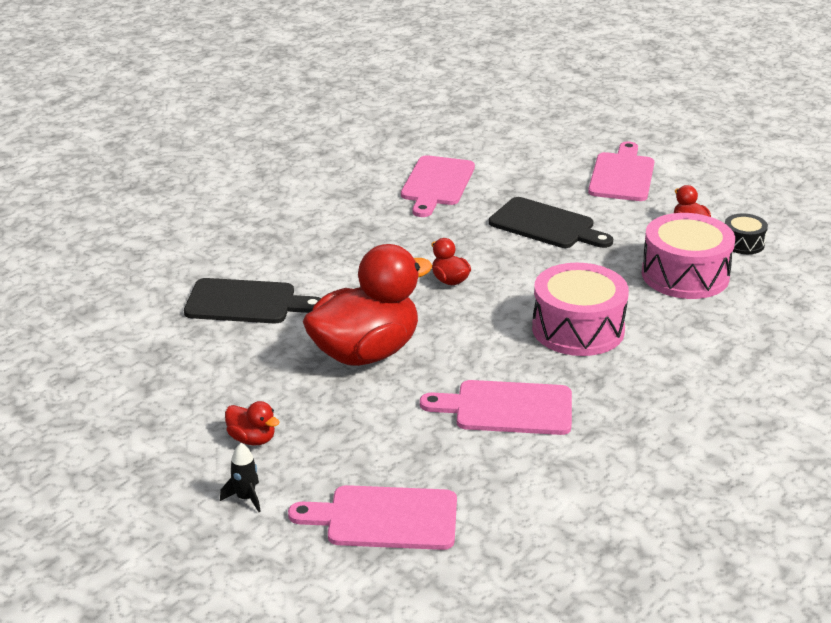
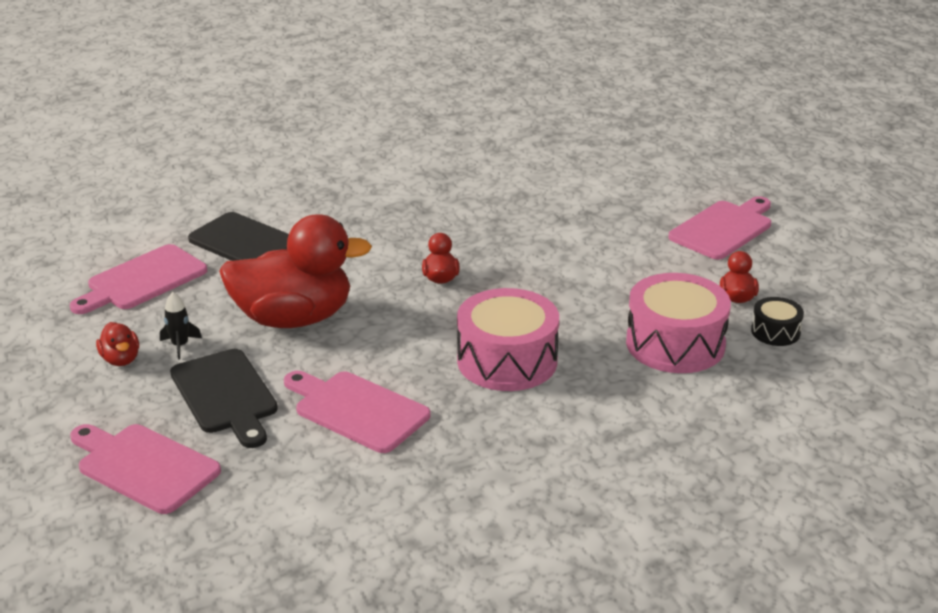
camera: 30 degrees right, 0 degrees up
(245, 498) = (60, 406): black rocket -> black rocket (180, 345)
(437, 184) = (530, 188): pink cutting board -> pink cutting board (143, 280)
(546, 225) = (590, 255): black cutting board -> black cutting board (226, 395)

